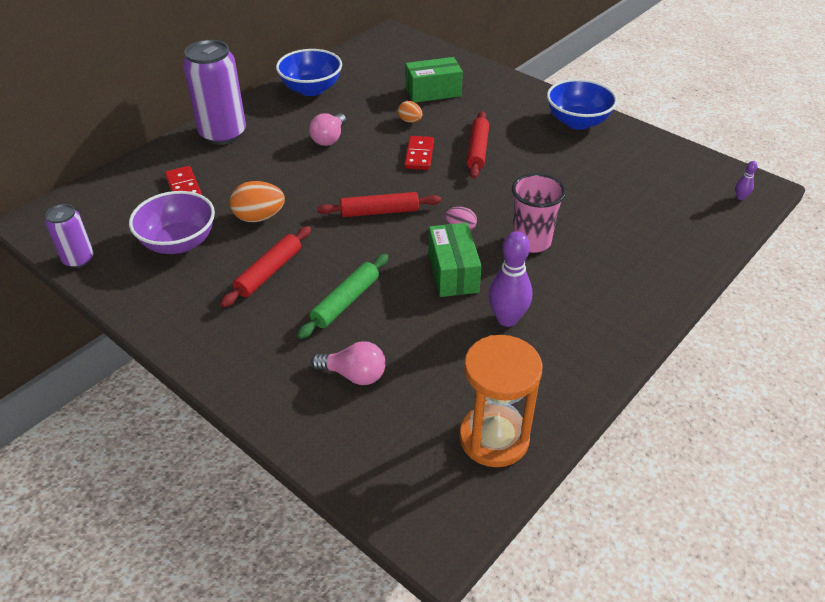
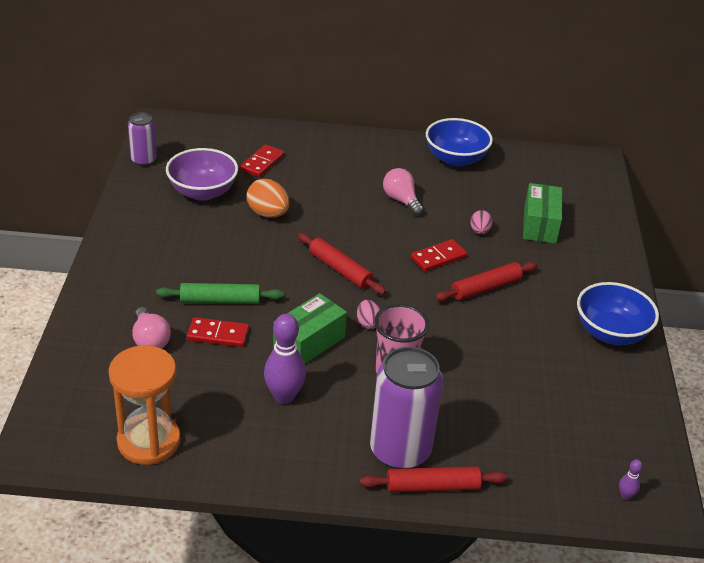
camera: 50 degrees right, 5 degrees down
(223, 134) = (343, 147): purple can -> purple can (400, 451)
(269, 272) = (214, 248): red rolling pin -> red rolling pin (432, 486)
(329, 139) = (401, 200): pink light bulb -> pink light bulb turned 75 degrees clockwise
(390, 324) = (218, 334): none -> red domino
(410, 121) = (479, 231): orange egg -> pink egg
(433, 92) = (540, 225): green box -> green box turned 60 degrees clockwise

